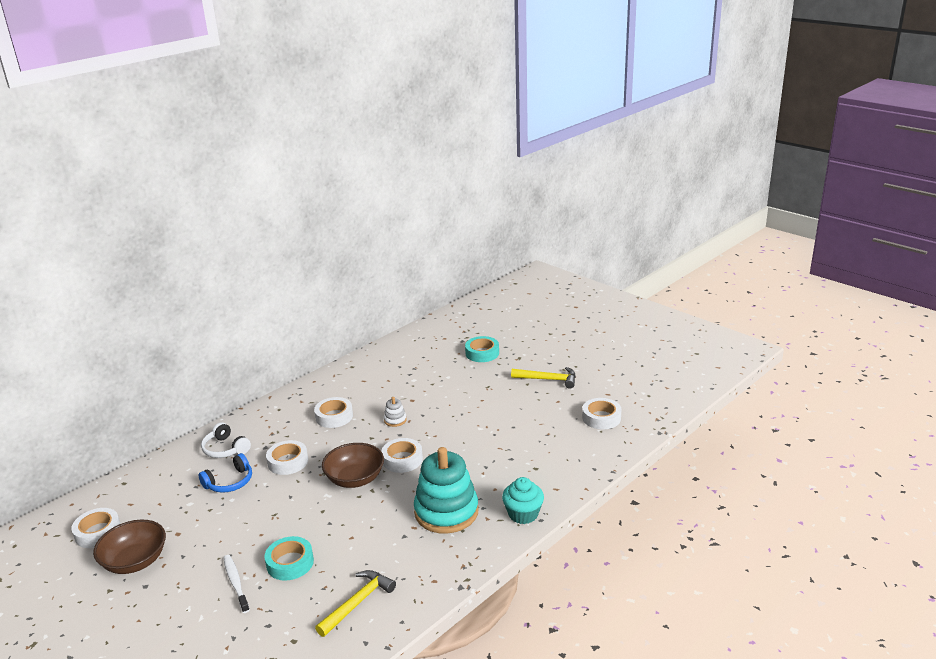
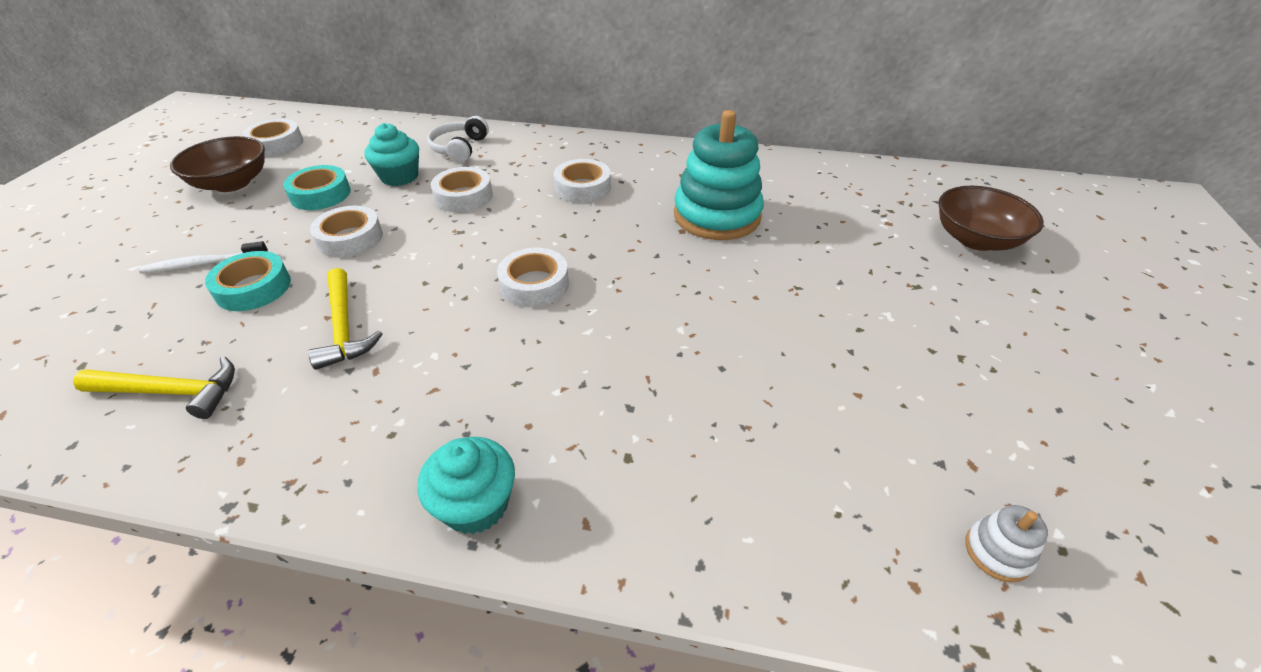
camera: 55 degrees right, 15 degrees up
(229, 482) = (399, 177): blue headphones -> turquoise cupcake
(236, 583) = (203, 264): white toothbrush -> white toothbrush turned 135 degrees counterclockwise
(355, 479) = (461, 262): brown bowl -> brown bowl (975, 239)
(395, 420) = (621, 237): white stacking toy -> white stacking toy (997, 552)
(446, 512) = (431, 391): turquoise stacking toy -> turquoise stacking toy (717, 216)
(482, 353) = (873, 242): turquoise tape -> turquoise tape (320, 194)
(548, 379) = (904, 350): yellow hammer -> yellow hammer (344, 327)
(601, 418) = (882, 493): white tape -> white tape (350, 238)

